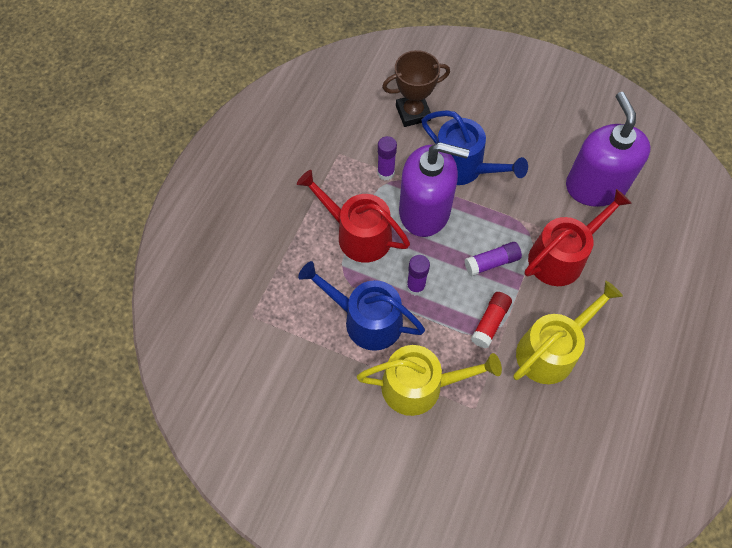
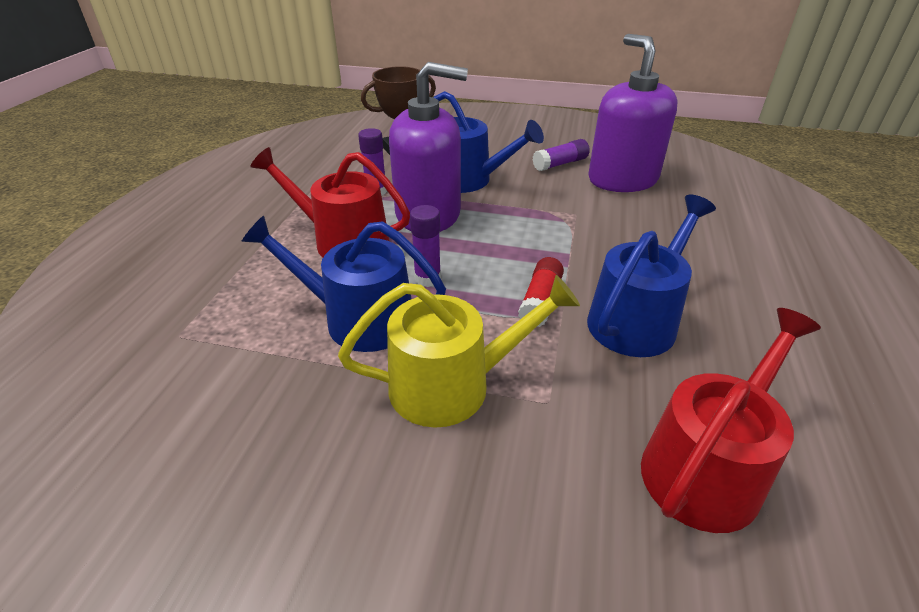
camera: 10 degrees left, 25 degrees down
(492, 262) = (524, 247): purple glue stick -> purple glue stick (560, 164)
(551, 350) = (637, 319): yellow watering can -> blue watering can
(561, 256) = (610, 233): red watering can -> red watering can (707, 467)

